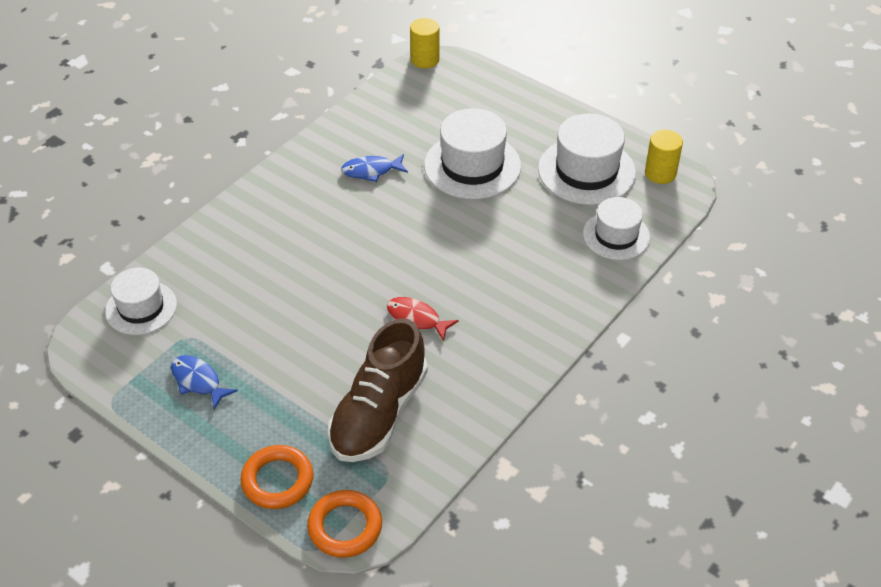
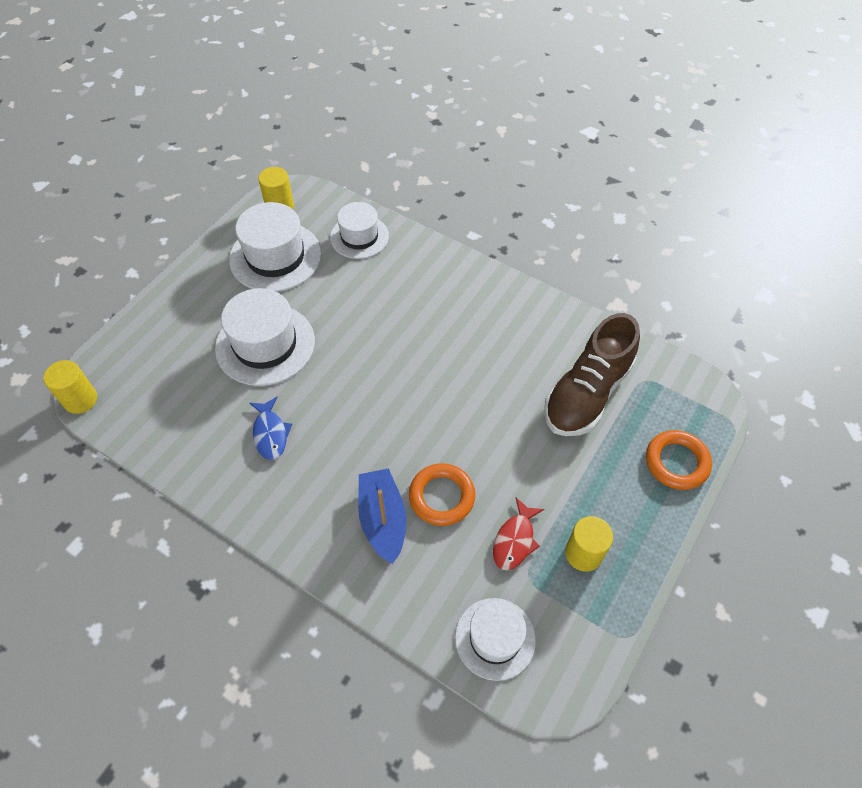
camera: 95 degrees left, 10 degrees up
(198, 381) = (583, 553): blue fish -> yellow cylinder
(269, 241) = (383, 519): none -> blue boat
(345, 527) = (705, 405): orange ring -> orange ring (441, 497)
(378, 413) = (587, 393): brown shoe -> brown shoe turned 105 degrees clockwise
(416, 319) = (474, 374): red fish -> red fish (515, 540)

